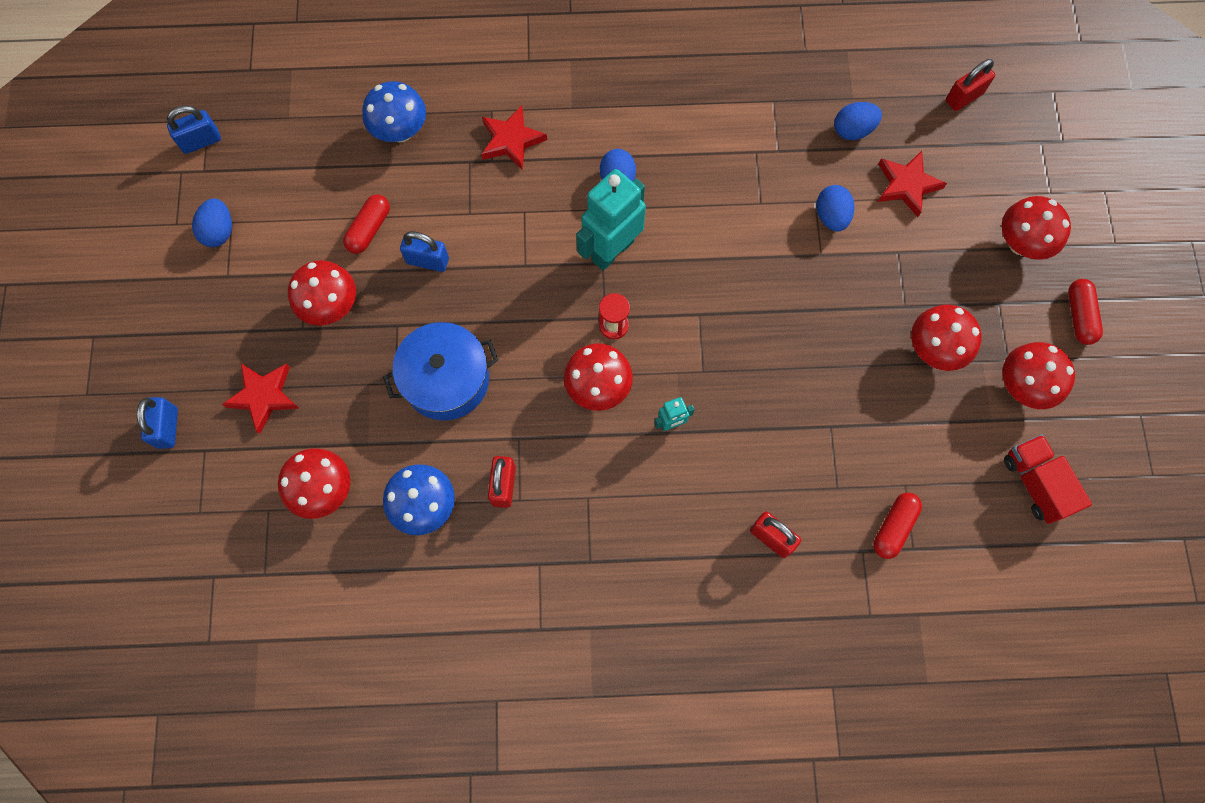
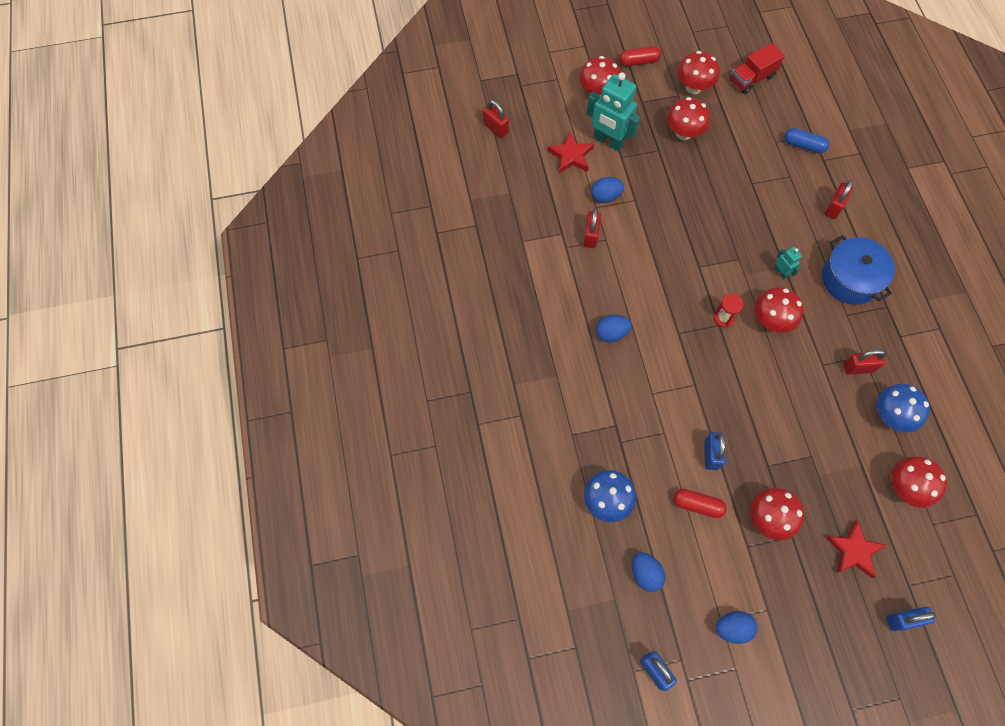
camera: 100 degrees left, 5 degrees down
(446, 380) = (798, 421): blue pot -> blue pot (850, 279)
(511, 140) = (595, 414): red star -> none
(612, 250) = (667, 328): turquoise robot -> turquoise robot (608, 141)
(769, 185) = (590, 236): none -> red padlock
(853, 130) = (535, 190): blue egg -> blue egg (645, 574)
(893, 527) = (803, 145): red capsule -> blue capsule

